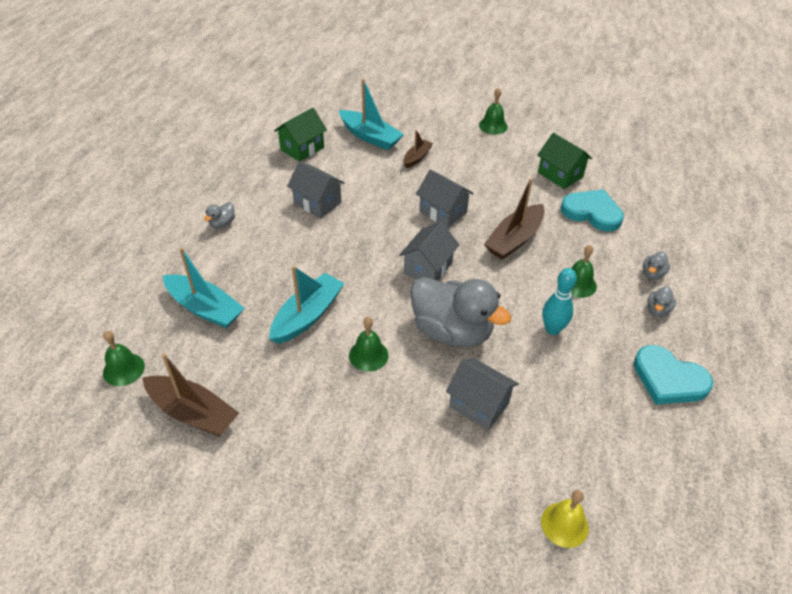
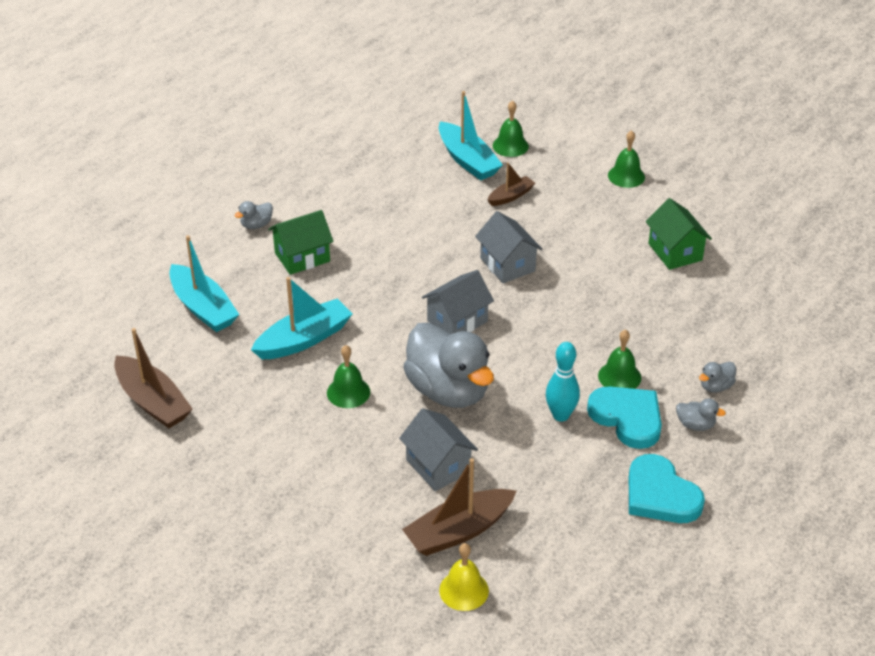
camera: 20 degrees right, 5 degrees down
(123, 369) = (103, 346): green bell -> green bell (510, 146)
(302, 148) = (381, 159): green house -> green house (302, 257)
(317, 203) = (369, 224): grey house -> none
(514, 239) = (573, 313): brown boat -> brown boat (459, 531)
(592, 212) = (687, 303): turquoise heart -> turquoise heart (627, 418)
(657, 310) = (695, 425): grey duck -> grey duck turned 120 degrees counterclockwise

